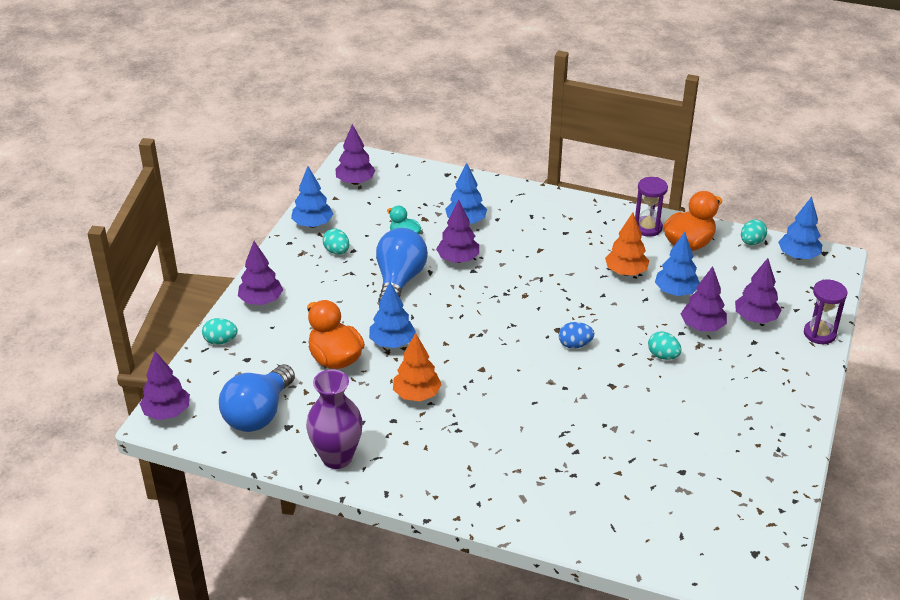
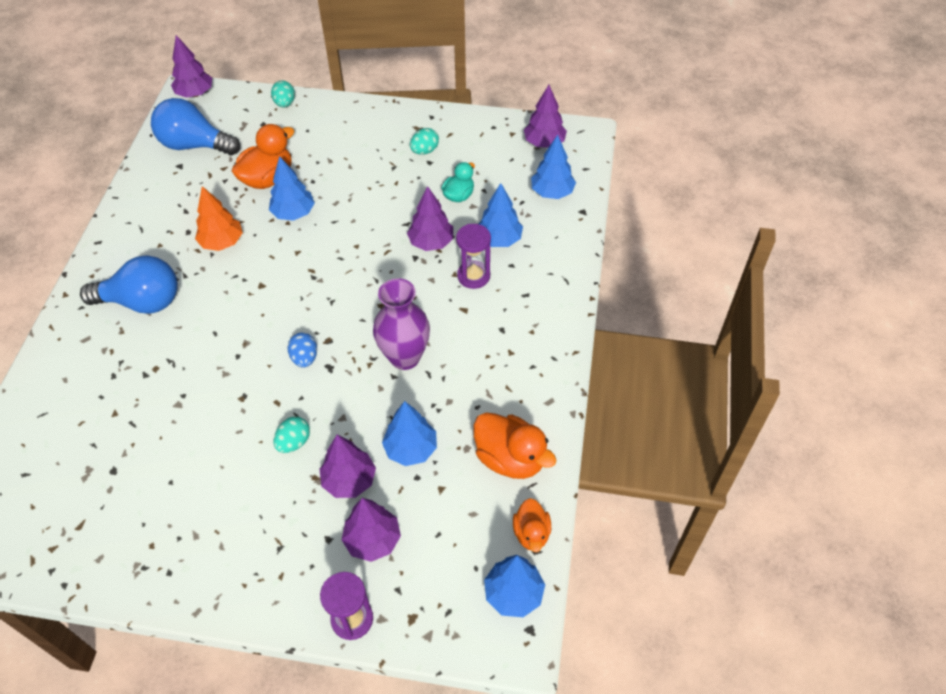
camera: 80 degrees right, 15 degrees up
(261, 301) = (342, 116): purple tree -> none
(312, 224) = (463, 126): blue tree -> blue tree (552, 192)
(337, 457) = (142, 203): purple vase -> purple vase (405, 357)
(399, 281) = (388, 203): blue light bulb -> blue light bulb (142, 302)
(626, 272) = (439, 395): orange tree -> none
(647, 228) = (532, 411): purple hourglass -> purple hourglass (473, 276)
(751, 242) = (531, 533): turquoise egg -> orange duck

